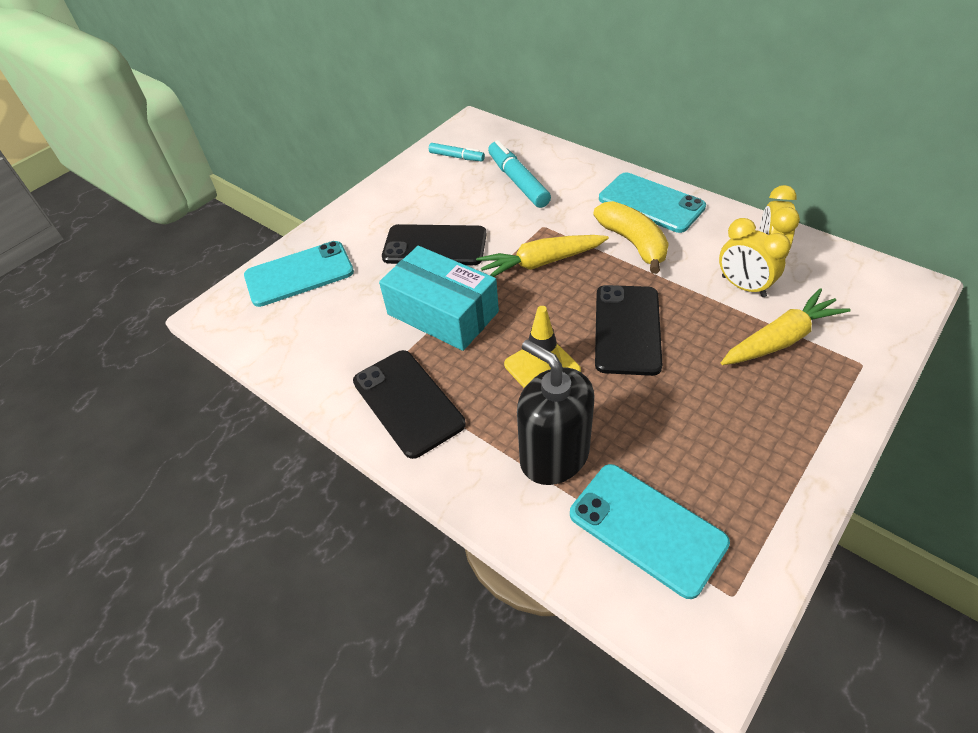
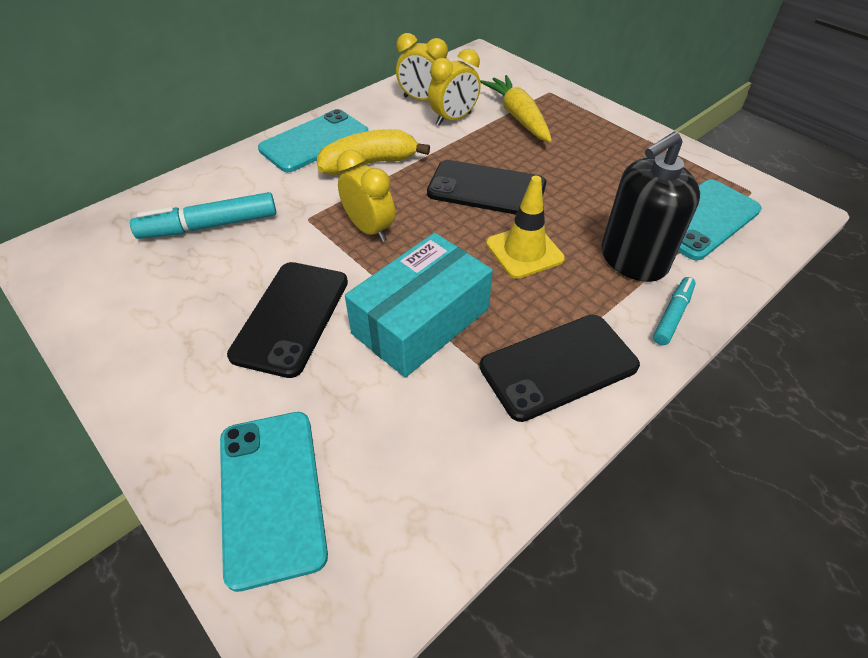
camera: 85 degrees left, 0 degrees up
(456, 157) = (108, 276): turquoise marker -> turquoise marker (672, 315)
(541, 263) = (369, 229): yellow carrot -> yellow clock

